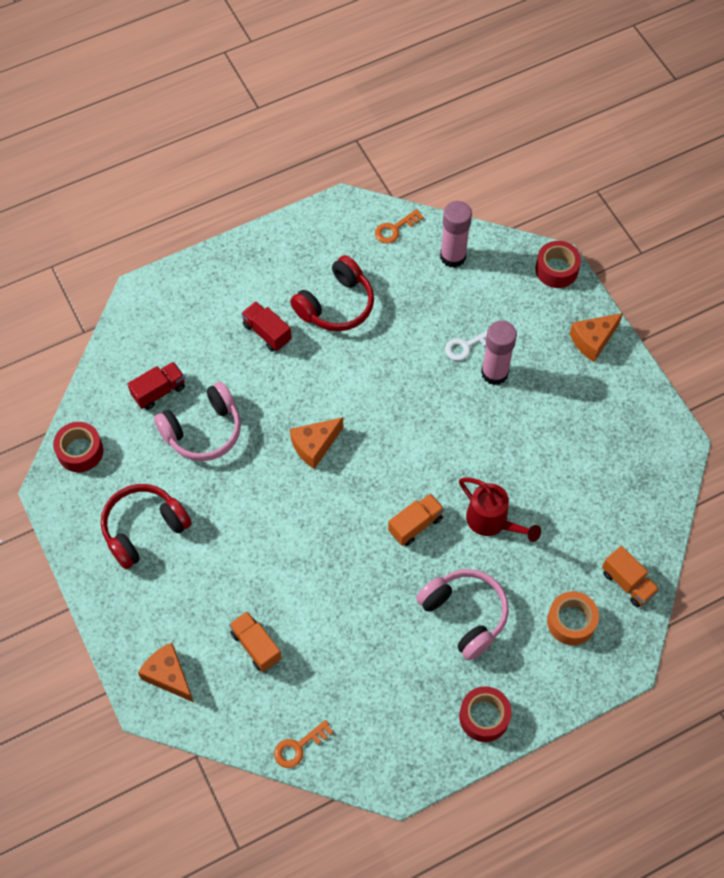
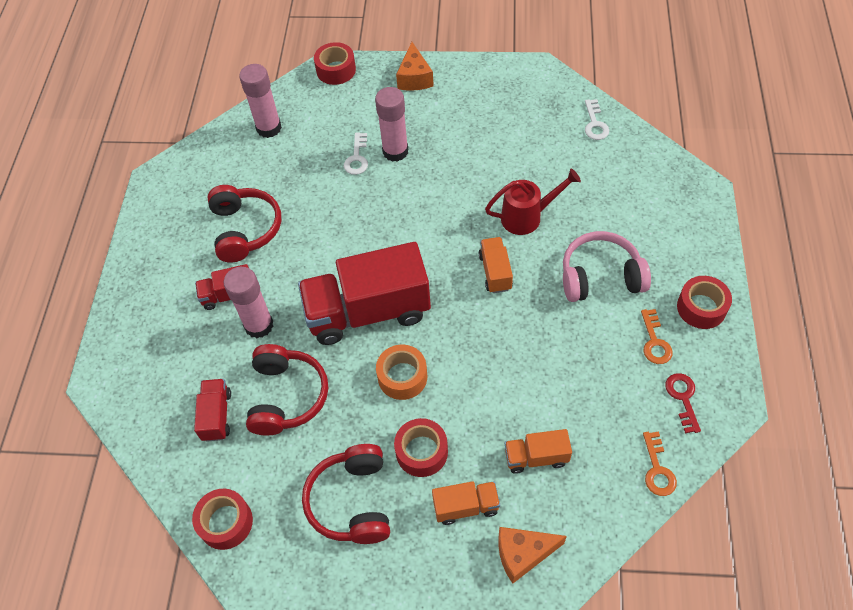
camera: 55 degrees left, 5 degrees down
(203, 430) = (286, 396): pink headphones -> red headphones
(212, 556) = (421, 452): none -> red tape
(253, 372) = (259, 325): none -> pink glue stick
(314, 446) = (368, 311): orange cheese -> red truck
(379, 739) = (683, 398): none -> red key
(395, 229) = (209, 154): orange key -> orange key (654, 342)
(571, 621) = (648, 207): orange tape -> orange tape (402, 377)
(628, 583) = (635, 155): orange truck -> orange truck (466, 506)
(643, 528) = (595, 124): none -> white key

